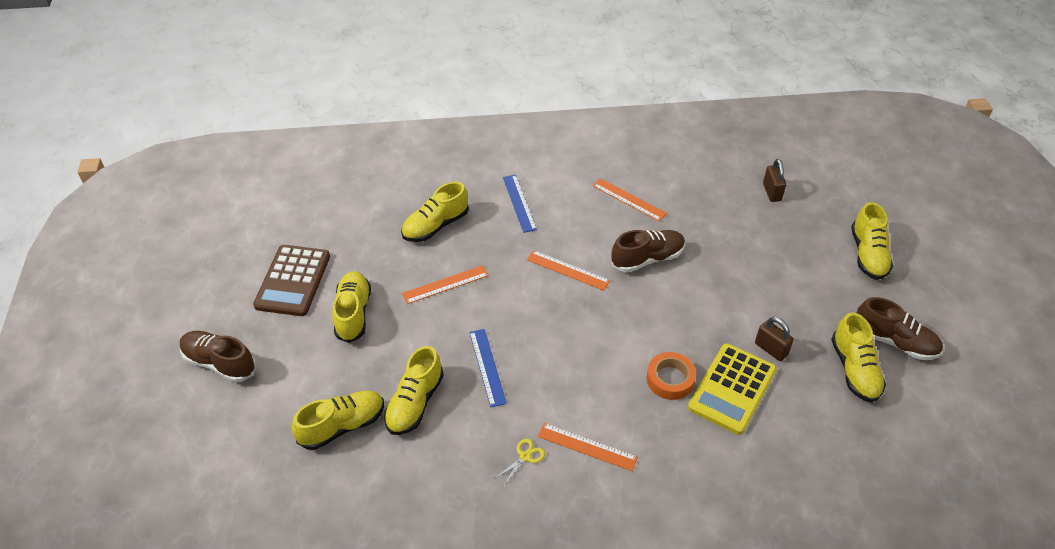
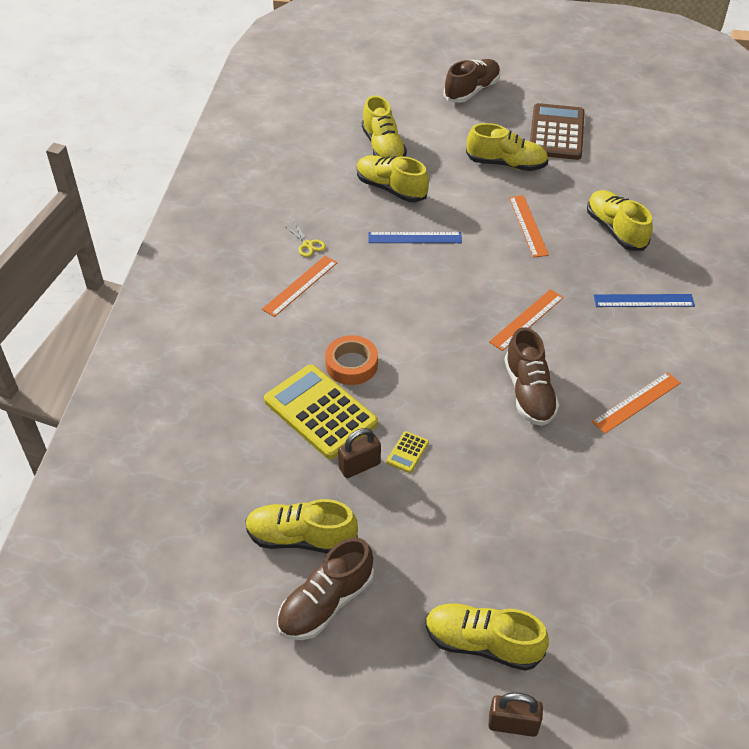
camera: 105 degrees right, 0 degrees up
(293, 281) = (556, 133): brown calculator -> brown calculator turned 75 degrees clockwise
(742, 322) = (407, 452): none -> yellow calculator
(771, 192) = (631, 570): brown padlock -> brown padlock (513, 724)

